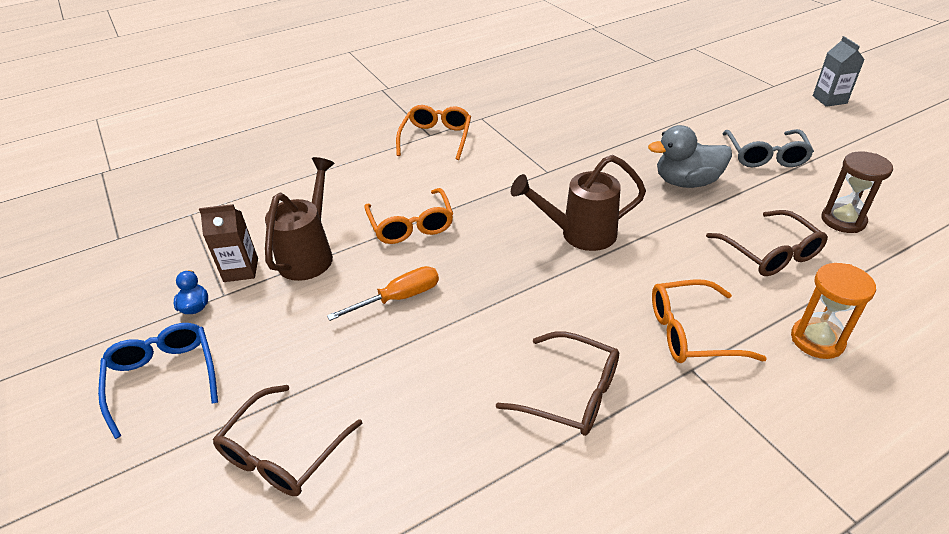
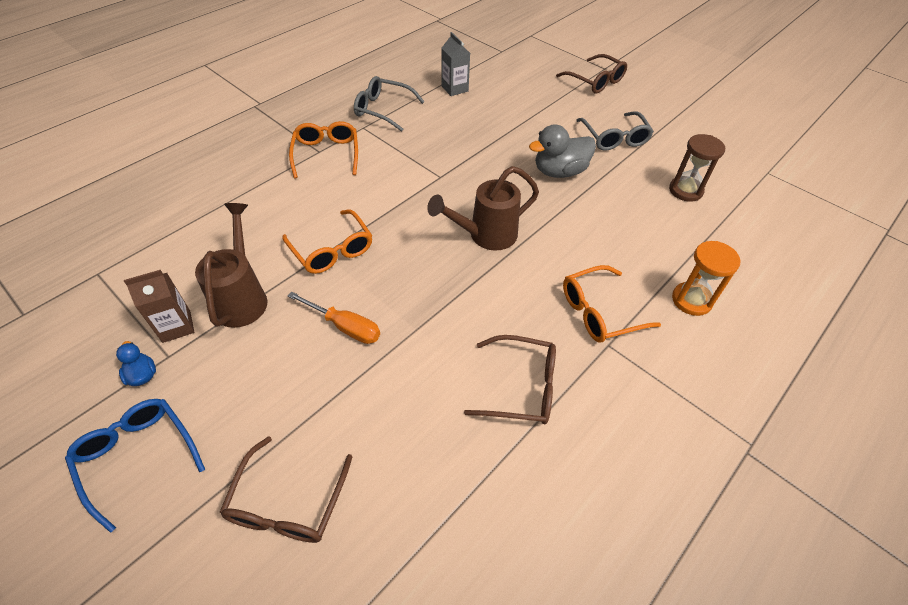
camera: 20 degrees left, 10 degrees up
(399, 298) = (345, 327): orange screwdriver -> orange screwdriver turned 75 degrees clockwise
(507, 104) = (383, 110): none -> grey glasses
(770, 253) = (640, 229): brown glasses -> brown glasses (595, 81)
(829, 99) = (650, 78): grey carton -> grey carton (455, 89)

